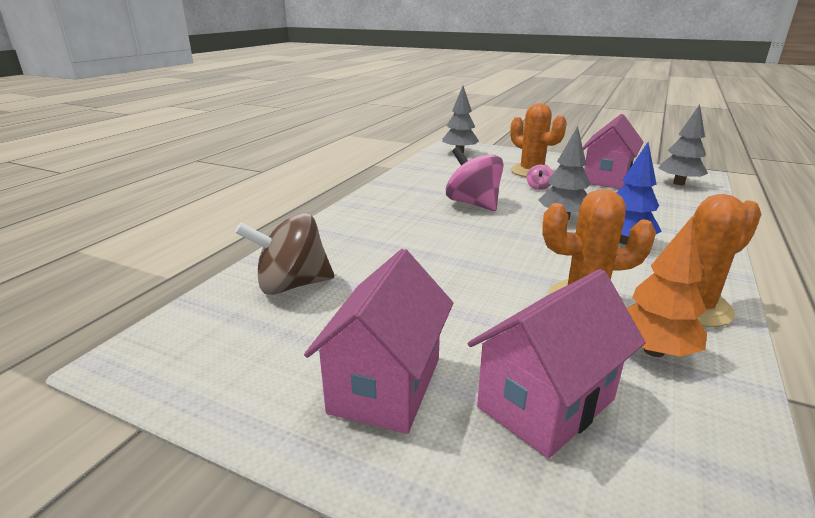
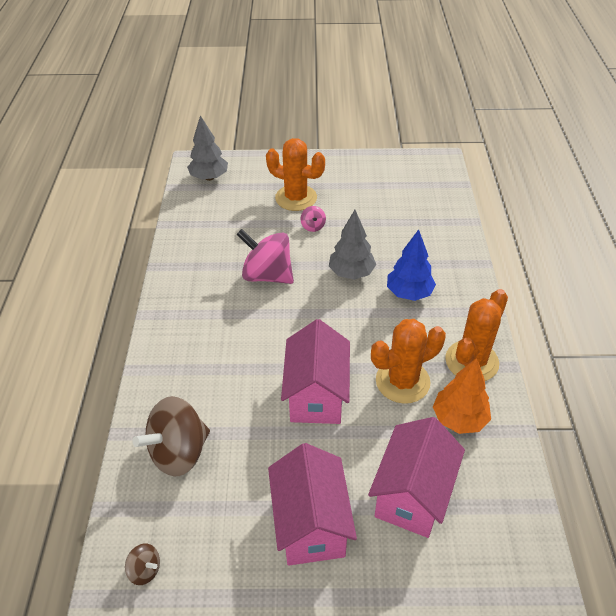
camera: 25 degrees left, 20 degrees up
(169, 359) = (145, 570): none -> brown spinning top
(606, 178) = (366, 191): pink house -> pink house (316, 395)
(678, 183) = (426, 181): grey tree -> none

